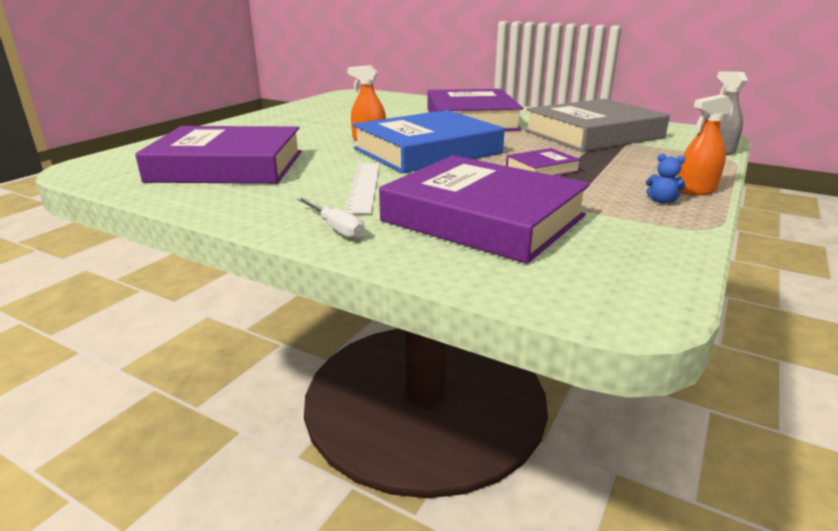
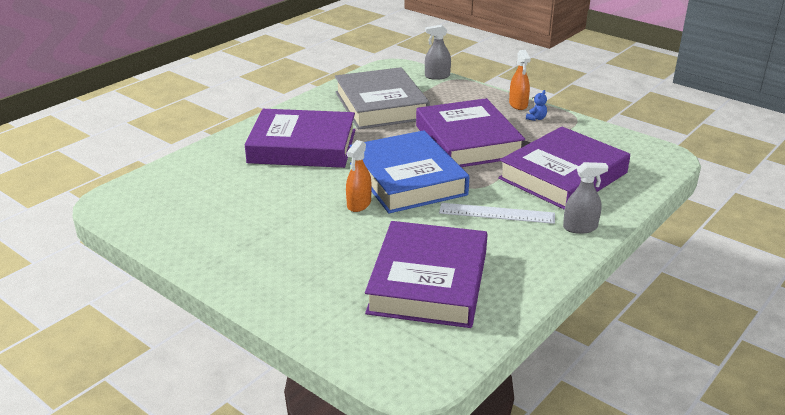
camera: 80 degrees left, 5 degrees up
(336, 228) = (580, 227): white screwdriver -> grey spray bottle
(542, 169) = (467, 141): purple book -> purple book, size x2.27

